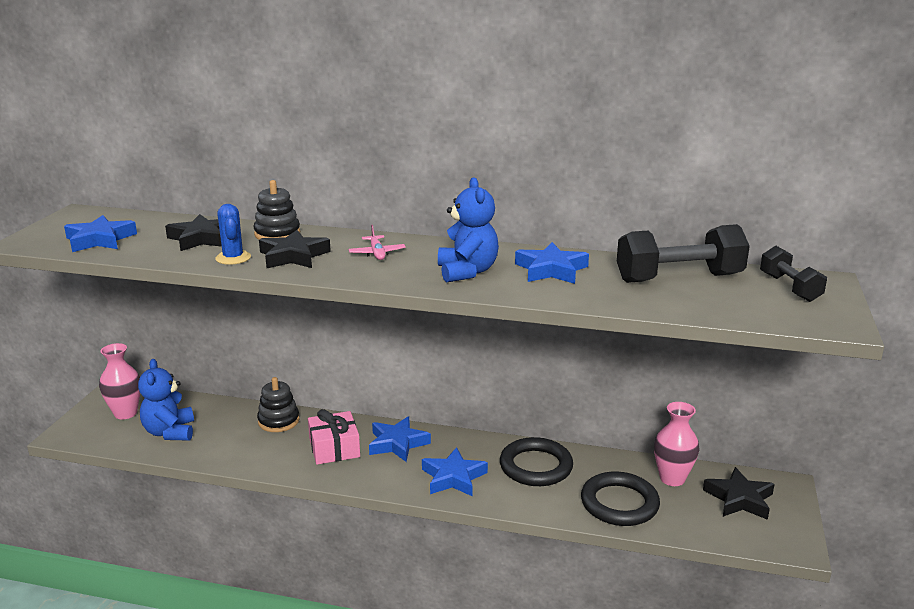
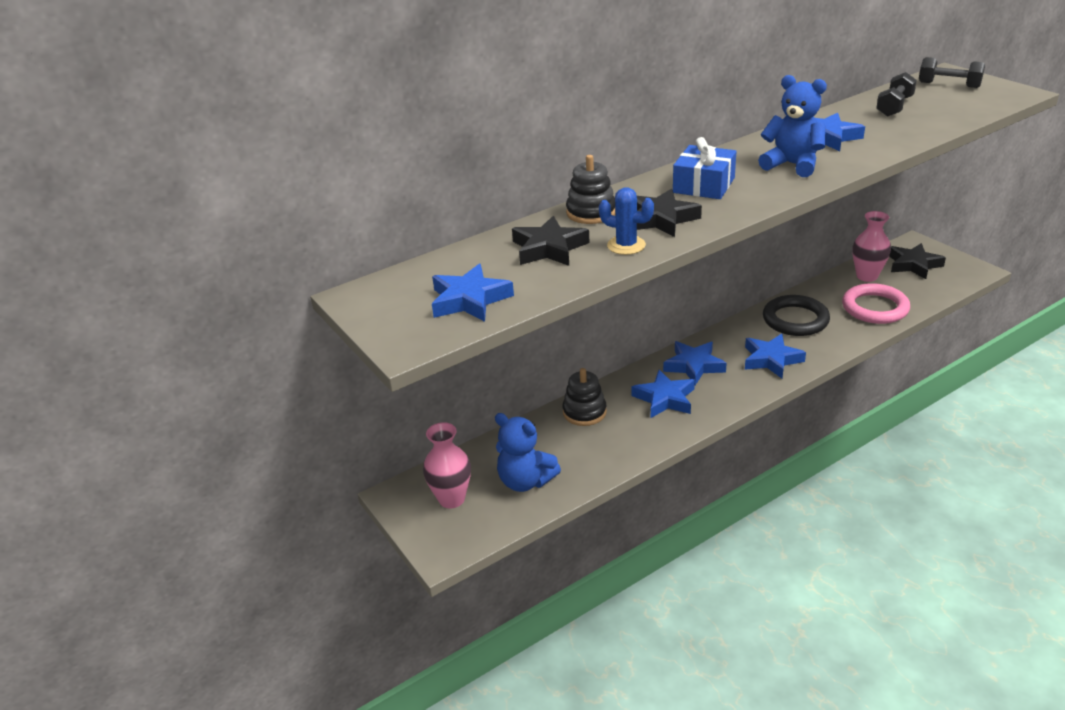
camera: 45 degrees left, 10 degrees up
(334, 448) = (664, 399): pink gift -> blue star
(377, 253) = (704, 185): pink plane -> blue gift
(619, 503) = (875, 308): black ring -> pink ring
(679, 278) = (894, 107): black dumbbell -> black dumbbell, size x0.60

